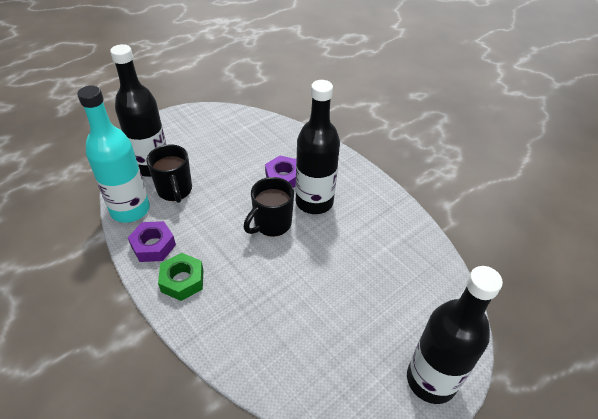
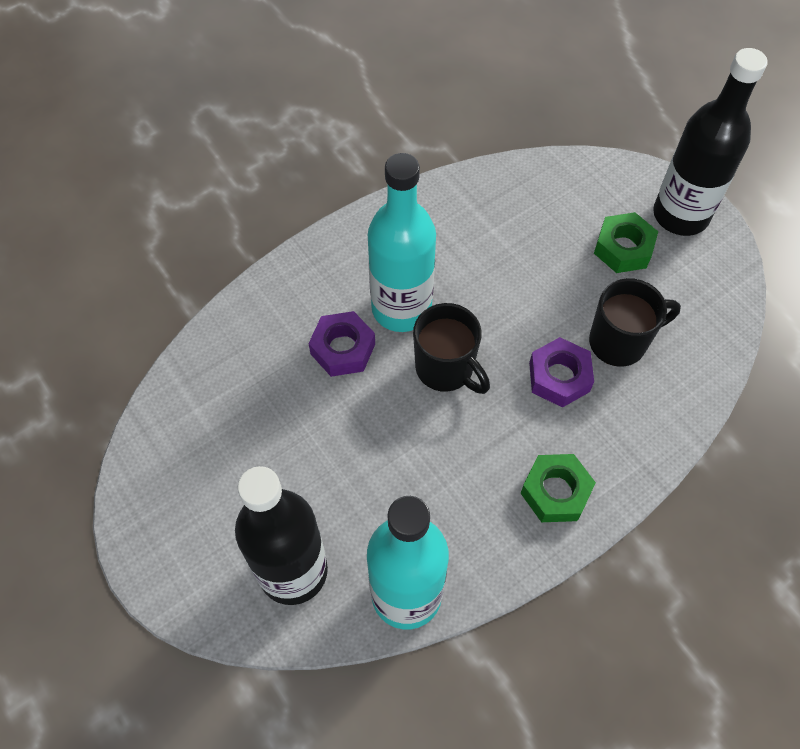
camera: 85 degrees left, 15 degrees up
(153, 246) = (488, 543): purple nut -> purple nut (559, 377)
(175, 190) = (362, 522): black mug -> black mug (619, 342)
(314, 202) = (401, 308): black bottle -> turquoise bottle
(386, 332) = (623, 248): none -> green nut

